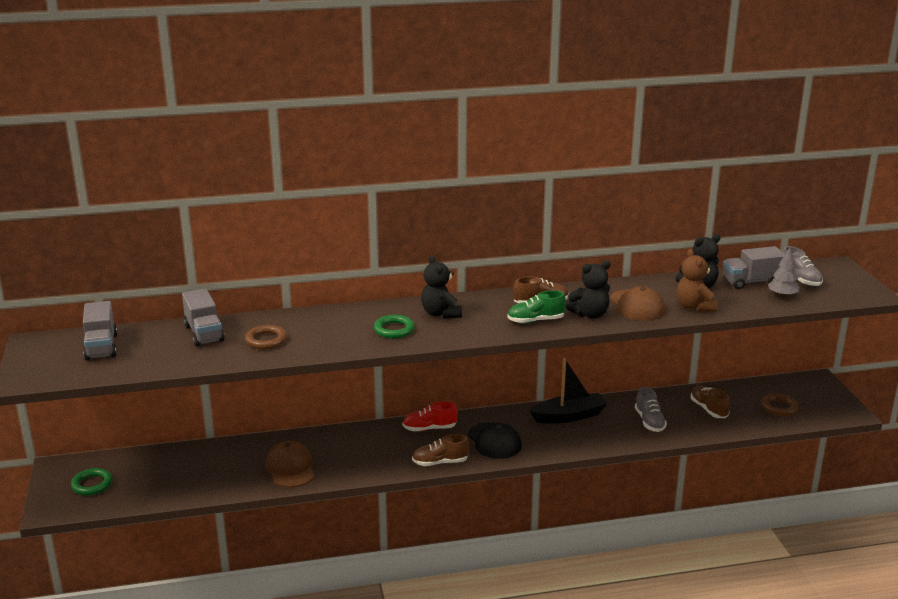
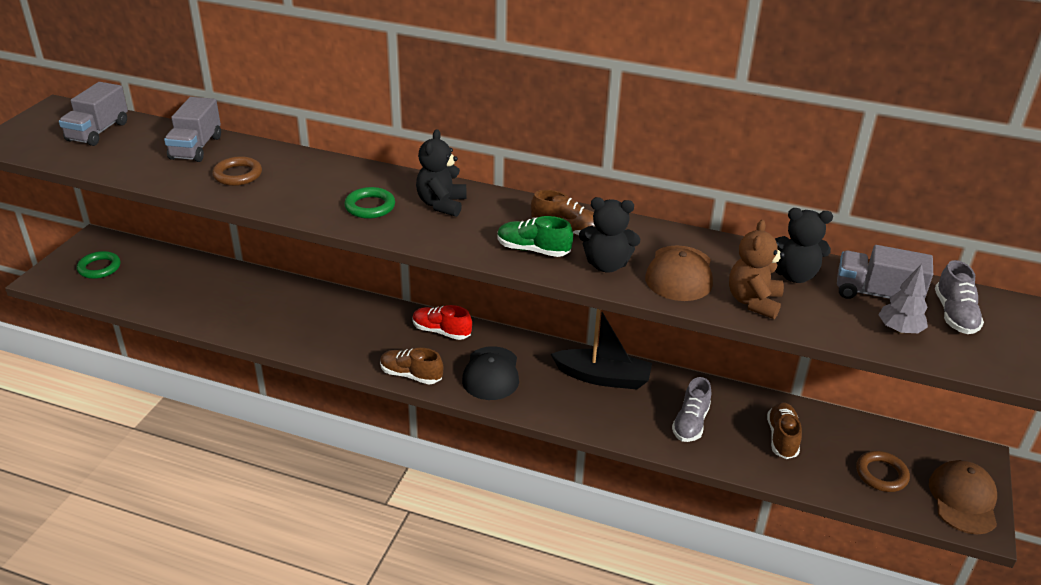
camera: 30 degrees right, 10 degrees up
(290, 468) = (269, 320): brown cap -> brown cap (963, 499)

